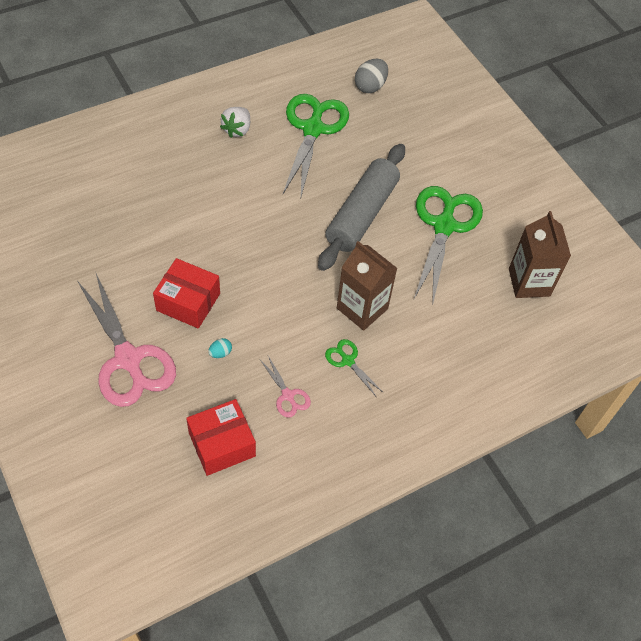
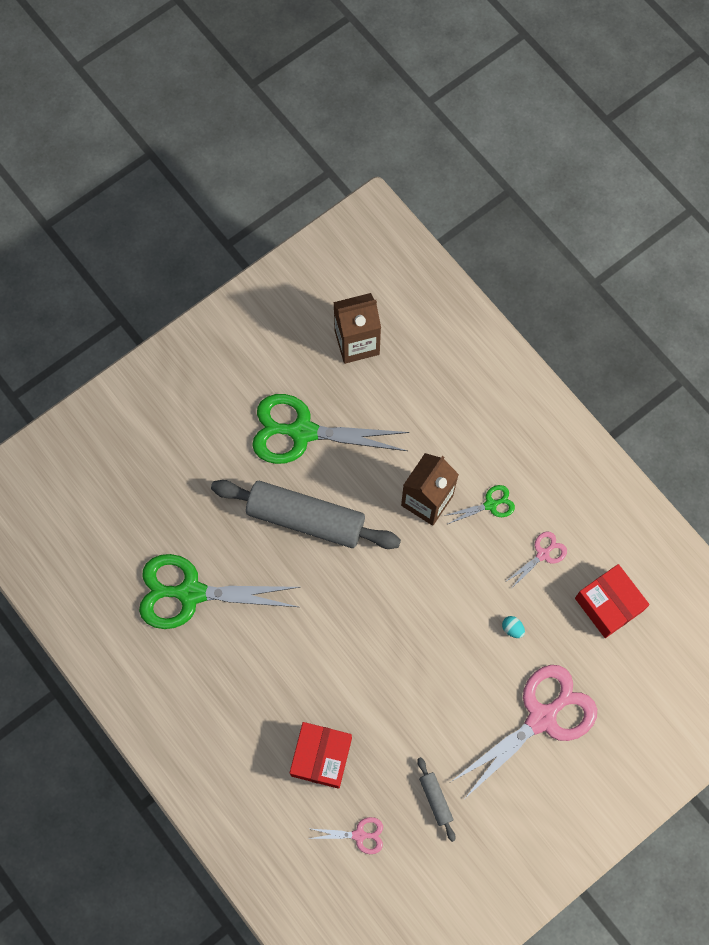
camera: 95 degrees left, 15 degrees up
(76, 203) = (359, 835): none -> pink scissors
(85, 262) = (435, 799): none -> grey rolling pin
(188, 302) = (460, 676): red box -> red box (321, 757)
(237, 130) = (209, 680): white strawberry -> none
(348, 360) = (490, 505): green scissors -> green scissors turned 150 degrees counterclockwise
(370, 86) = (107, 538): grey egg -> none

